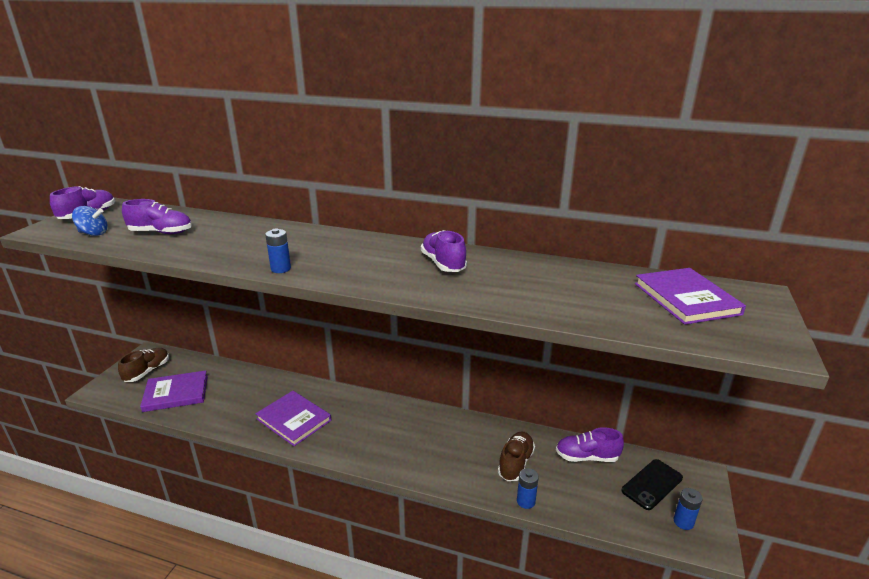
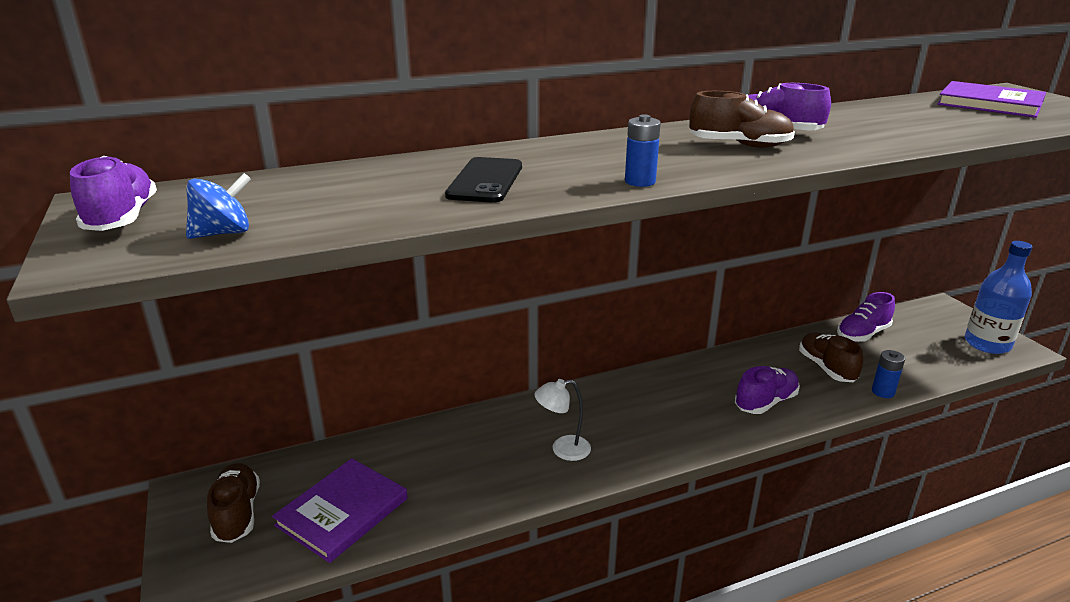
camera: 40 degrees left, 0 degrees up
(161, 232) = (348, 199): purple shoe -> purple shoe (765, 402)
(294, 419) = (563, 449): purple book -> white lamp
(394, 266) = (739, 145): none -> brown shoe
(652, 484) = (930, 329): black phone -> black phone (485, 181)
(683, 522) = (987, 344): blue battery -> blue bottle

